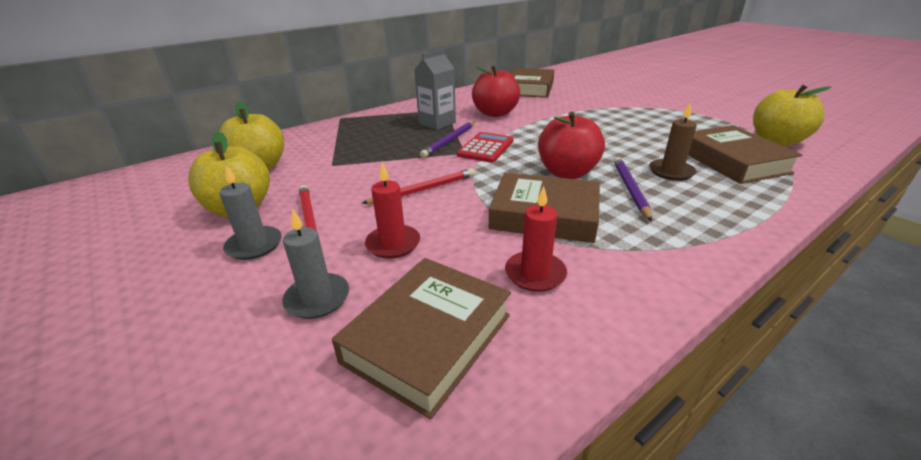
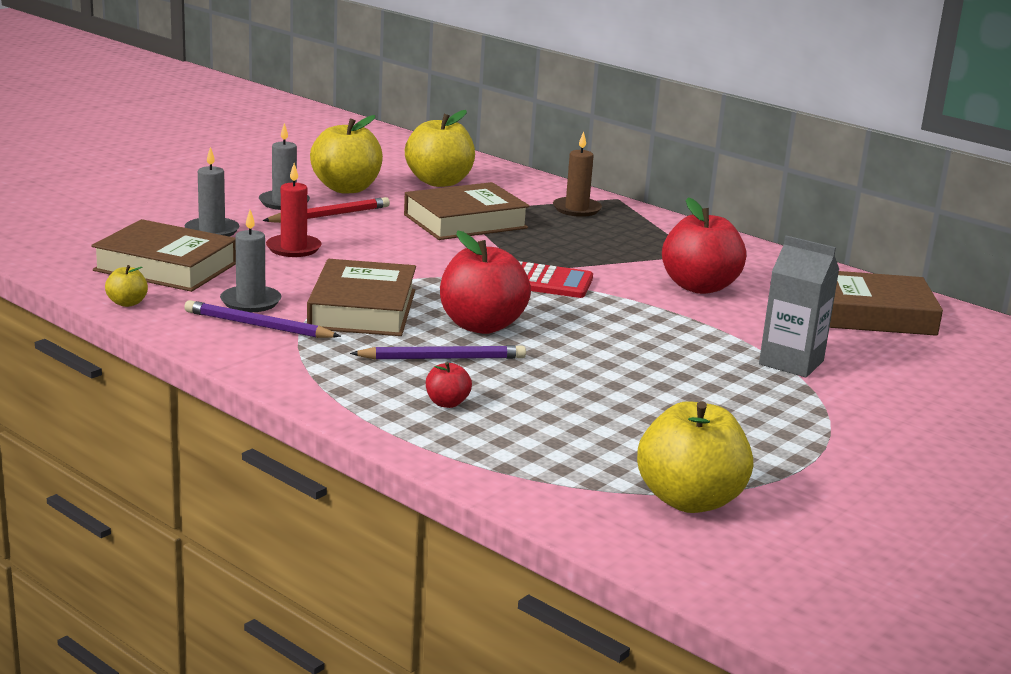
camera: 75 degrees right, 10 degrees down
(423, 190) = (408, 254): red pencil -> none
(437, 123) = (629, 252): grey carton -> grey carton (791, 362)
(449, 141) = (562, 261): purple pencil -> purple pencil (258, 326)
(535, 274) = (250, 302): red candle -> grey candle
(550, 374) = (127, 303): none -> yellow apple
(671, 172) = (510, 390): brown candle -> brown candle (576, 209)
(706, 193) = (447, 403): none -> red apple
(732, 161) = (570, 441): brown book -> brown book (465, 221)

